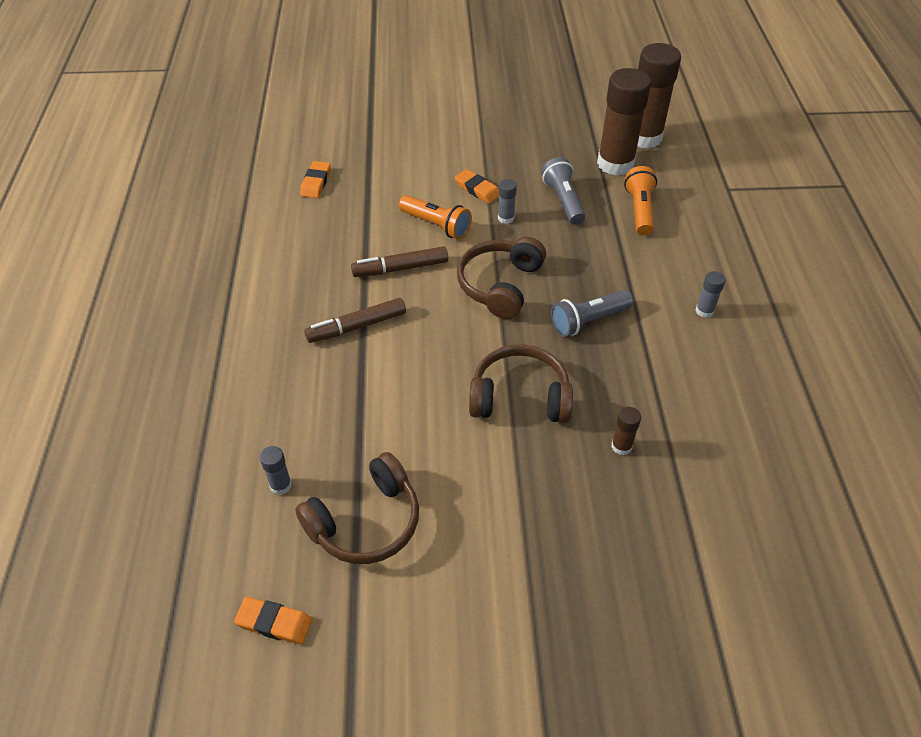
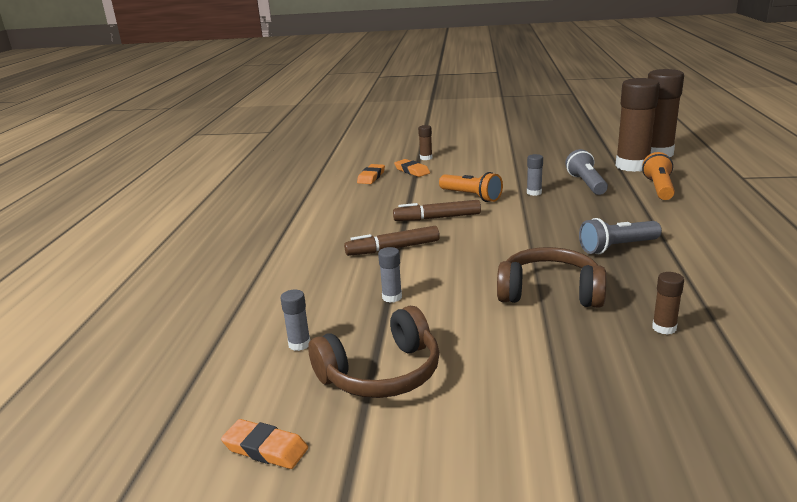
camera: 10 degrees right, 25 degrees down
(378, 140) = (426, 158): none -> brown glue stick
(477, 189) = (508, 179): orange eraser -> orange eraser (412, 171)
(500, 285) = (529, 227): brown headphones -> none
(704, 311) = (737, 242): grey glue stick -> grey glue stick (392, 297)

